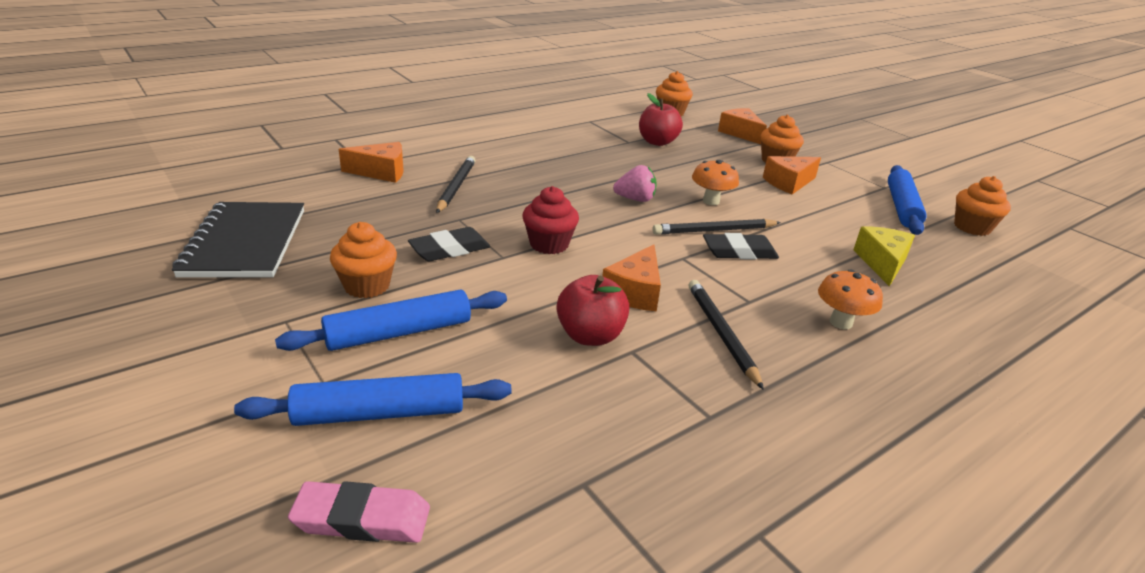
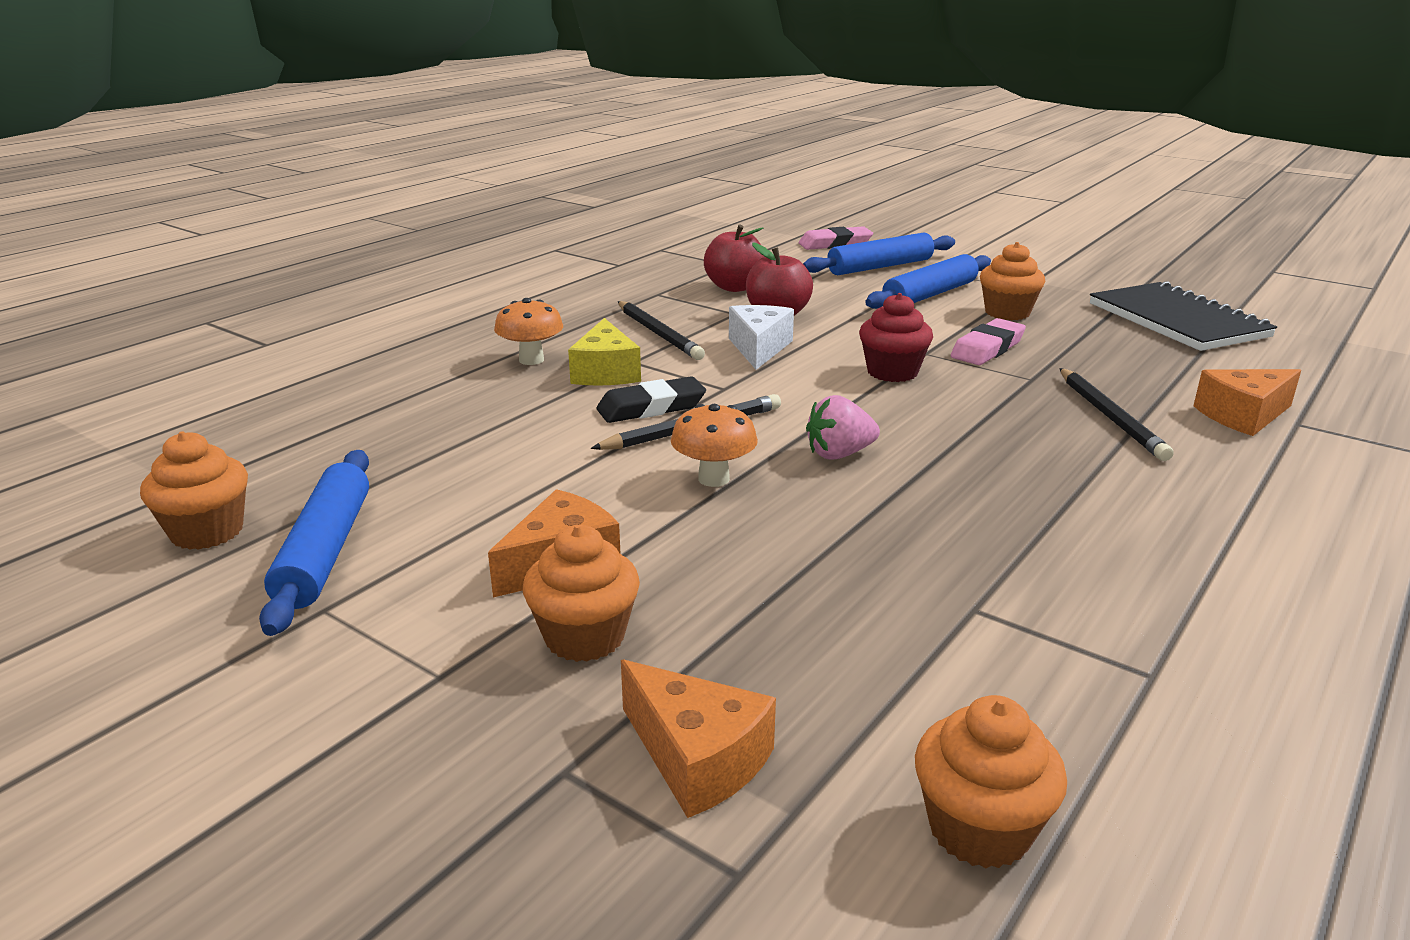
camera: 165 degrees right, 5 degrees down
(449, 249) = (987, 349): black eraser -> pink eraser
(635, 292) = (759, 348): orange cheese -> white cheese
(657, 142) = (908, 628): red apple -> red apple (735, 287)
(882, 263) = (442, 431): yellow cheese -> yellow cheese (605, 372)

